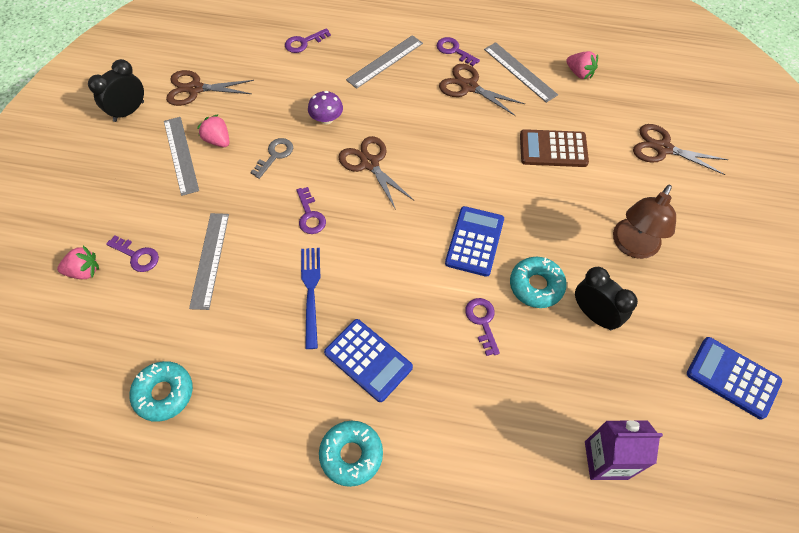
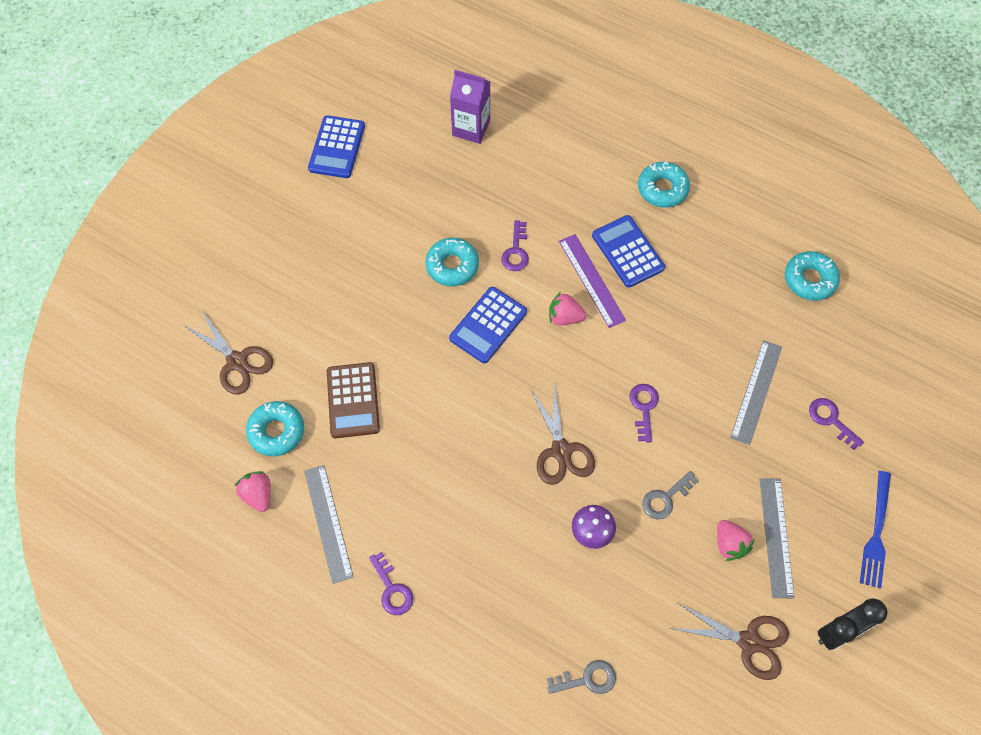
camera: 160 degrees left, 5 degrees up
(84, 271) = (885, 420): pink strawberry -> pink strawberry (565, 317)
(304, 42) = (587, 679): purple key -> grey key
(311, 292) = (663, 326): blue fork -> blue fork (876, 533)
(385, 61) = (489, 602): grey ruler -> none
(395, 316) = (591, 280): none -> purple ruler
(469, 87) = (402, 521): brown scissors -> none
(553, 149) = (353, 400): brown calculator -> brown calculator turned 60 degrees clockwise
(594, 315) = (416, 226): black clock -> none
(596, 112) = (276, 431): none -> turquoise donut
(632, 246) = (342, 272): brown lamp -> none
(732, 377) = (337, 147): blue calculator -> blue calculator turned 45 degrees clockwise

